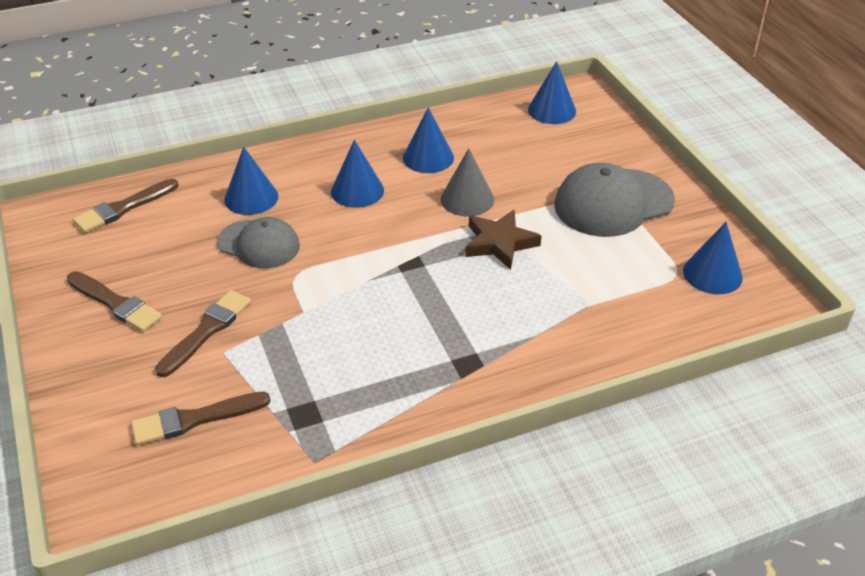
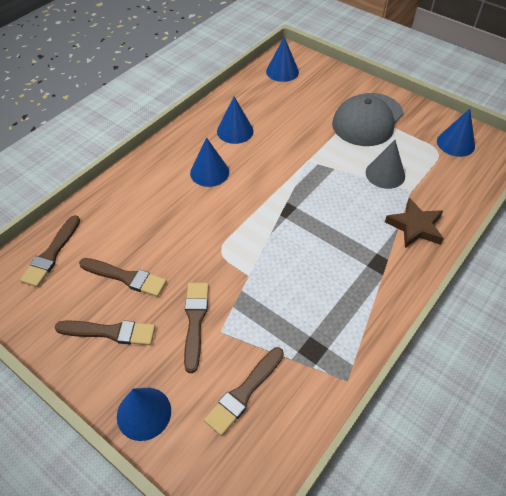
camera: 30 degrees left, 10 degrees up
(175, 260) = (126, 277): none -> brown brush
(251, 198) = (141, 206): blue cone -> blue cone (144, 413)
(259, 244) = (176, 239): grey cap -> none
(467, 199) = (283, 150): grey cone -> grey cone (385, 174)
(499, 243) = (327, 172): brown star -> brown star (415, 227)

